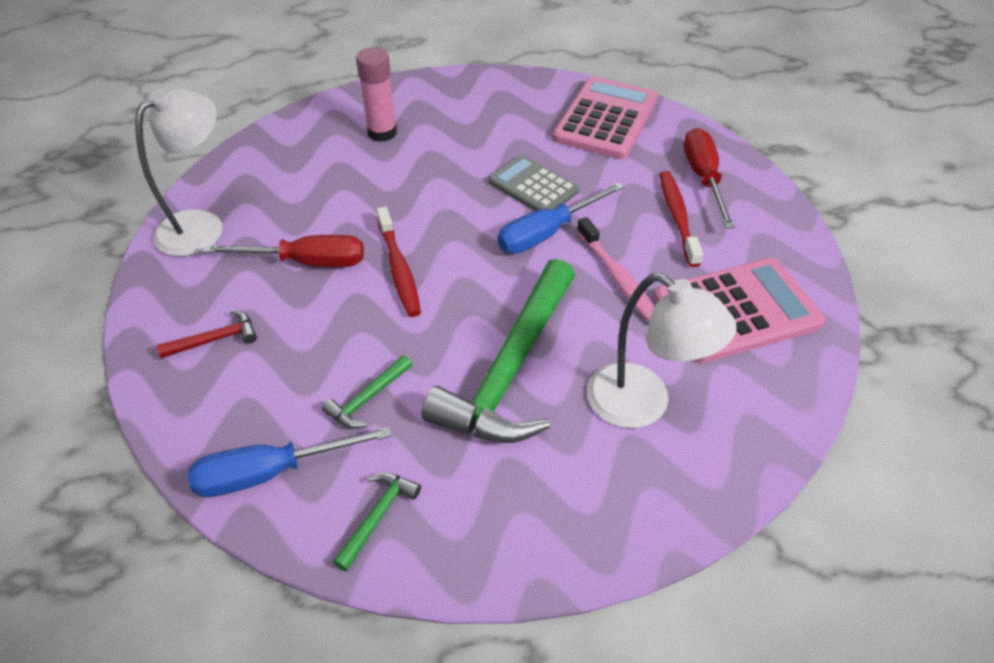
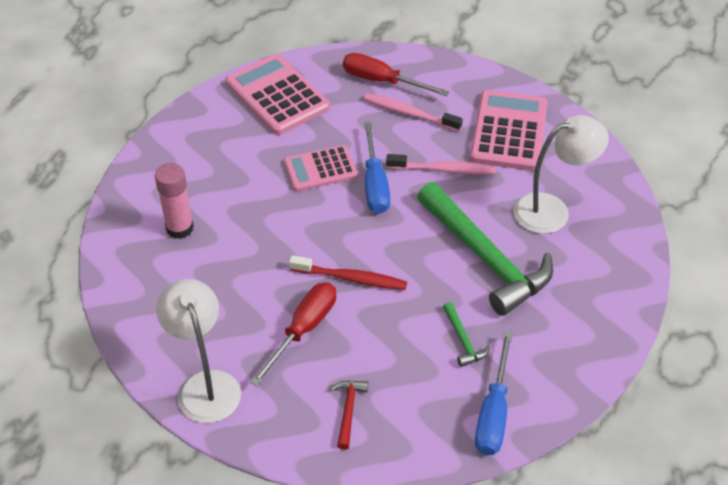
camera: 60 degrees left, 0 degrees up
(378, 516) = (559, 368): green hammer -> none
(533, 186) = (320, 169): grey calculator -> pink calculator
(677, 217) = (409, 113): red toothbrush -> pink toothbrush

